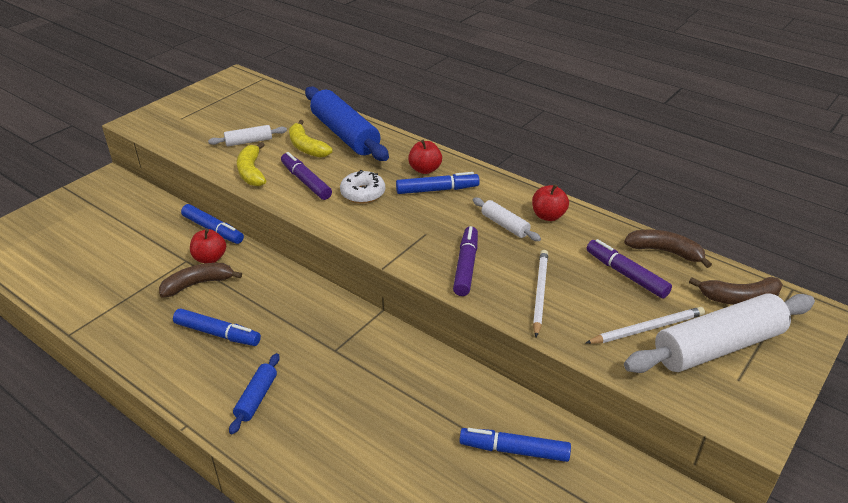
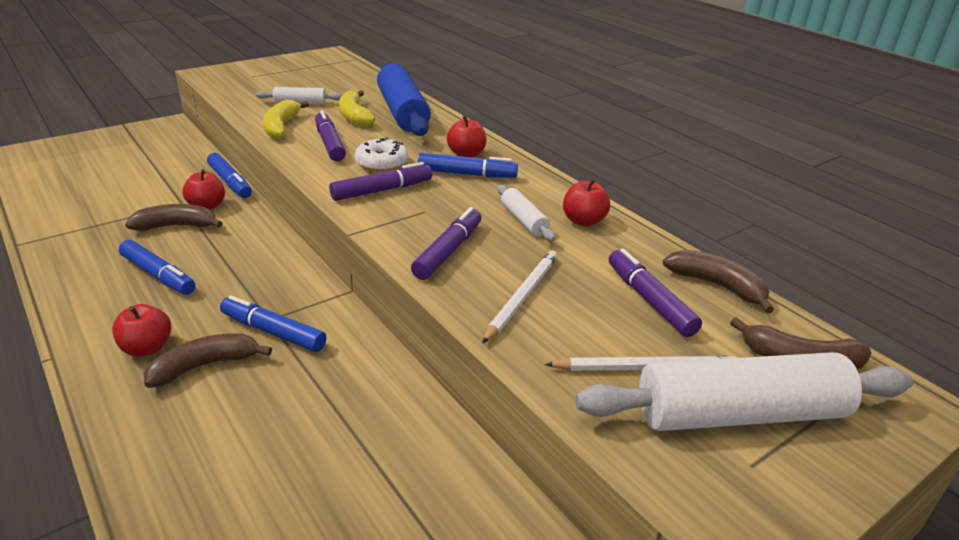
camera: 15 degrees right, 5 degrees down
(256, 398) = (147, 348): blue rolling pin -> red apple
(312, 401) = (205, 366): none -> brown banana
(380, 221) = (381, 190): none -> purple marker
(514, 450) = (408, 488): blue marker -> blue marker (273, 332)

